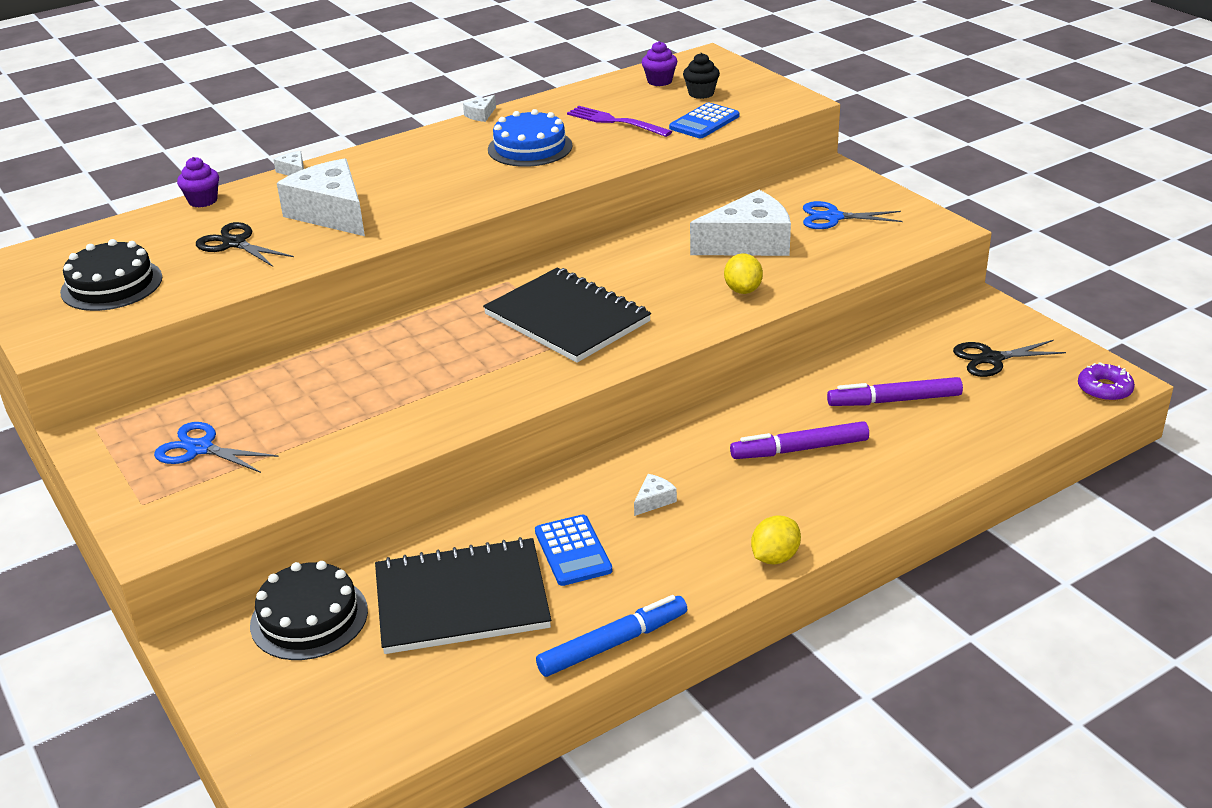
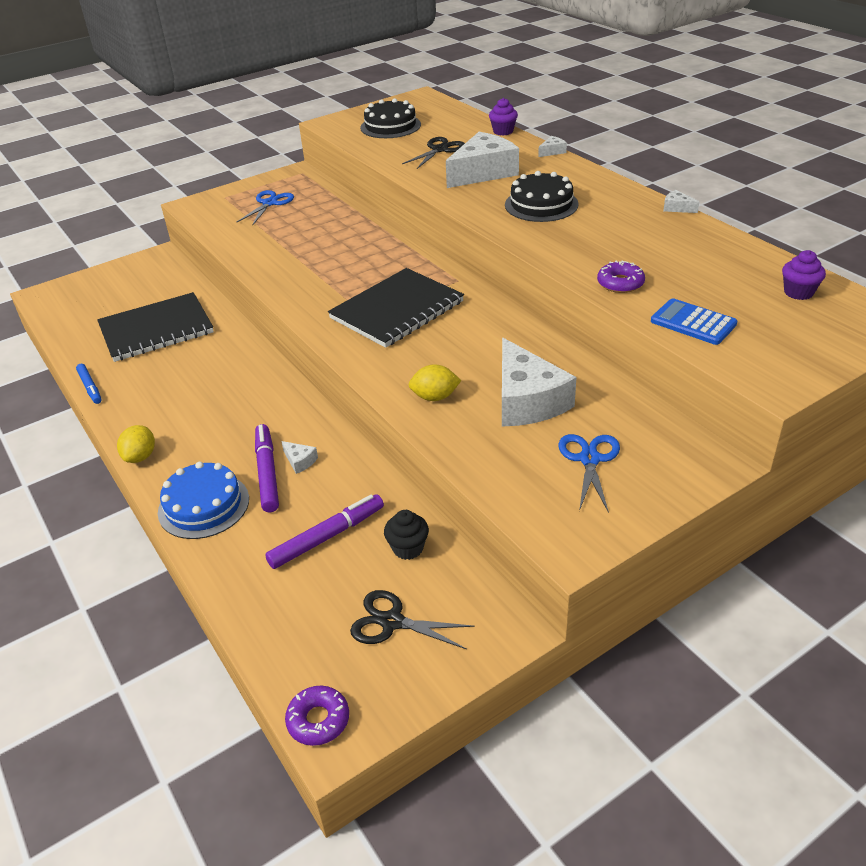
camera: 90 degrees right, 5 degrees up
(309, 617) = (164, 283): black cake -> black cake (541, 204)
(462, 600) = (156, 329): black notebook -> black notebook turned 75 degrees clockwise
(530, 147) = (610, 235): blue cake -> blue cake (203, 505)
(573, 551) = (184, 367): blue calculator -> none
(613, 644) = (90, 387): blue marker -> blue marker, size x0.65
(615, 122) = (680, 272): purple fork -> none
(630, 147) = (620, 283): none -> purple donut
(654, 500) = (226, 398): white cheese -> white cheese (300, 461)
(701, 93) = (773, 319): black cupcake -> black cupcake (408, 548)
(775, 557) = (140, 456): yellow lemon -> yellow lemon turned 60 degrees clockwise
(894, 400) = (327, 537): purple marker -> purple marker turned 60 degrees clockwise
(991, 359) = (392, 622): black scissors -> black scissors turned 60 degrees counterclockwise

